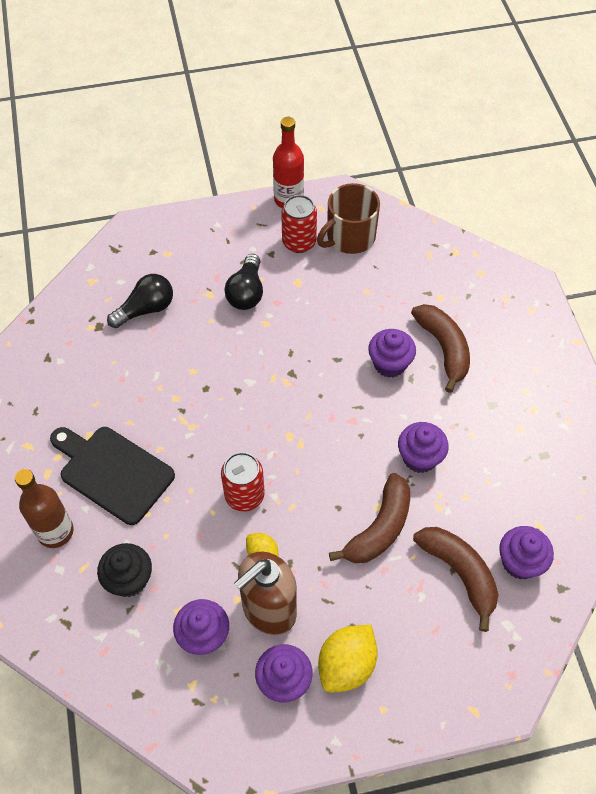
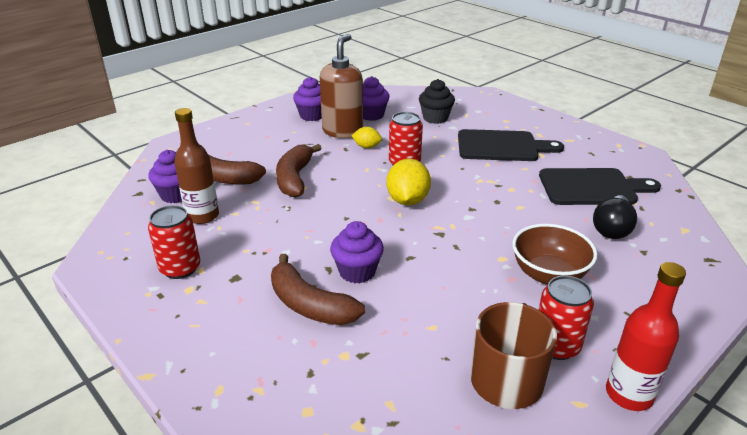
camera: 150 degrees right, 25 degrees down
(55, 532) = (499, 119): brown bottle -> brown bottle (202, 216)
(101, 362) = (591, 187): none -> black cutting board
(246, 292) = (548, 274): black light bulb -> brown bowl
(346, 665) = (279, 128): yellow lemon -> yellow lemon (407, 200)
(419, 458) = (286, 221): purple cupcake -> none
(536, 438) = (180, 268): none -> red can

